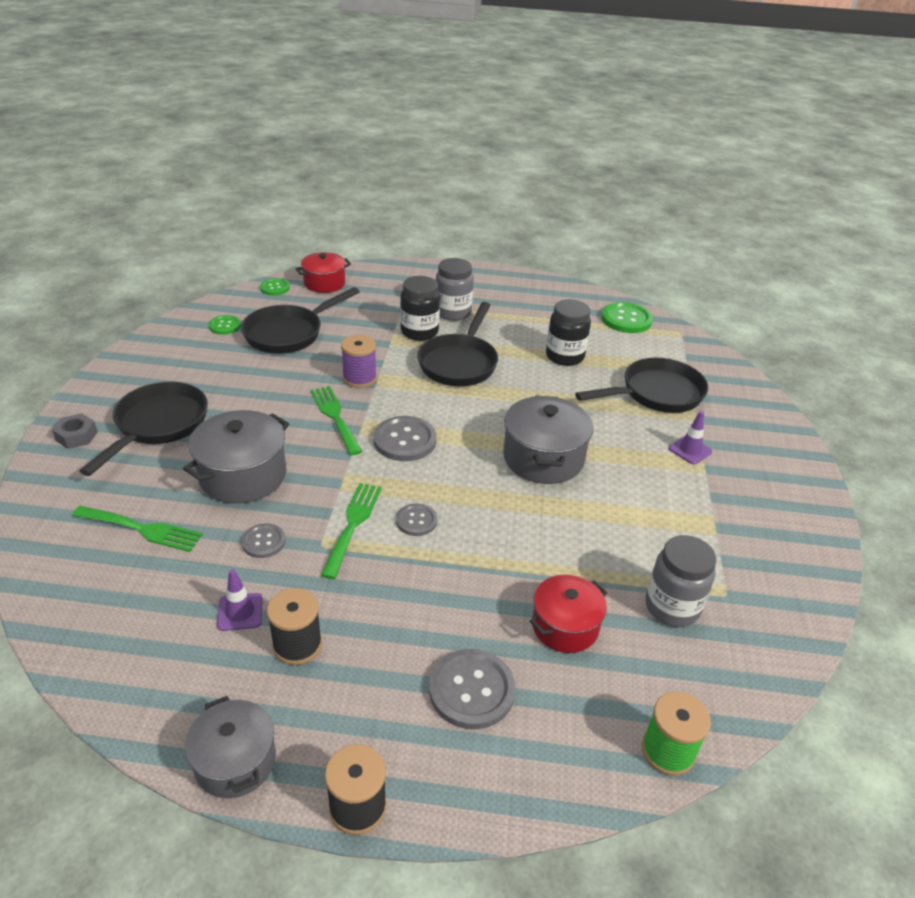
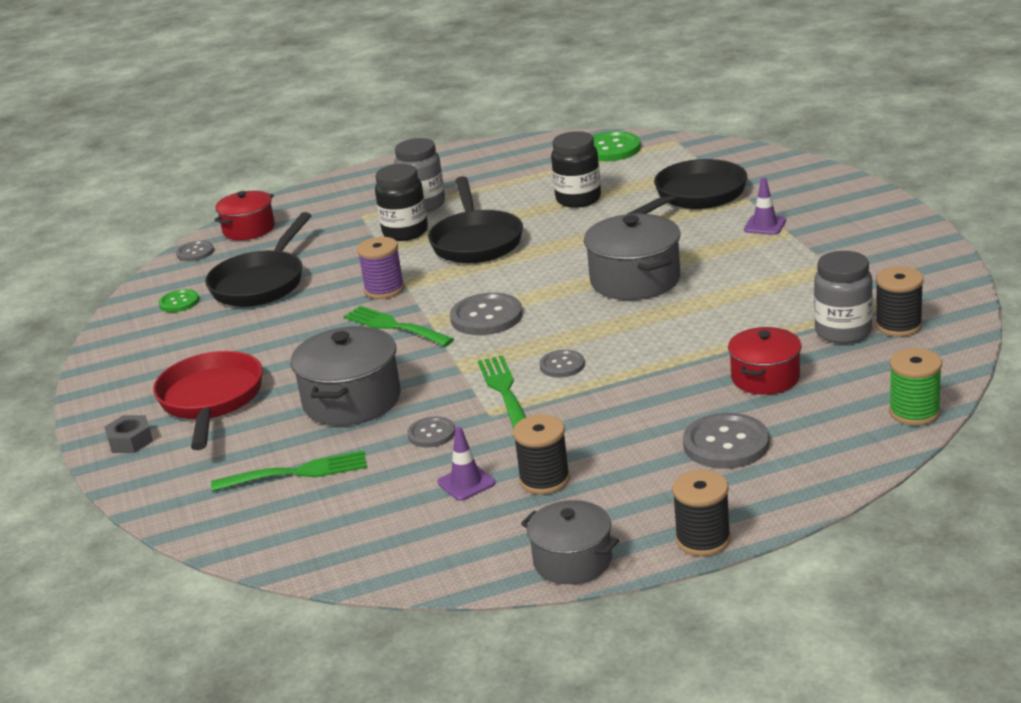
camera: 20 degrees left, 10 degrees down
(158, 425) = (211, 401): black pan -> red pan
(275, 288) = (195, 252): green button -> grey button
(728, 626) = (898, 326): none -> black spool

